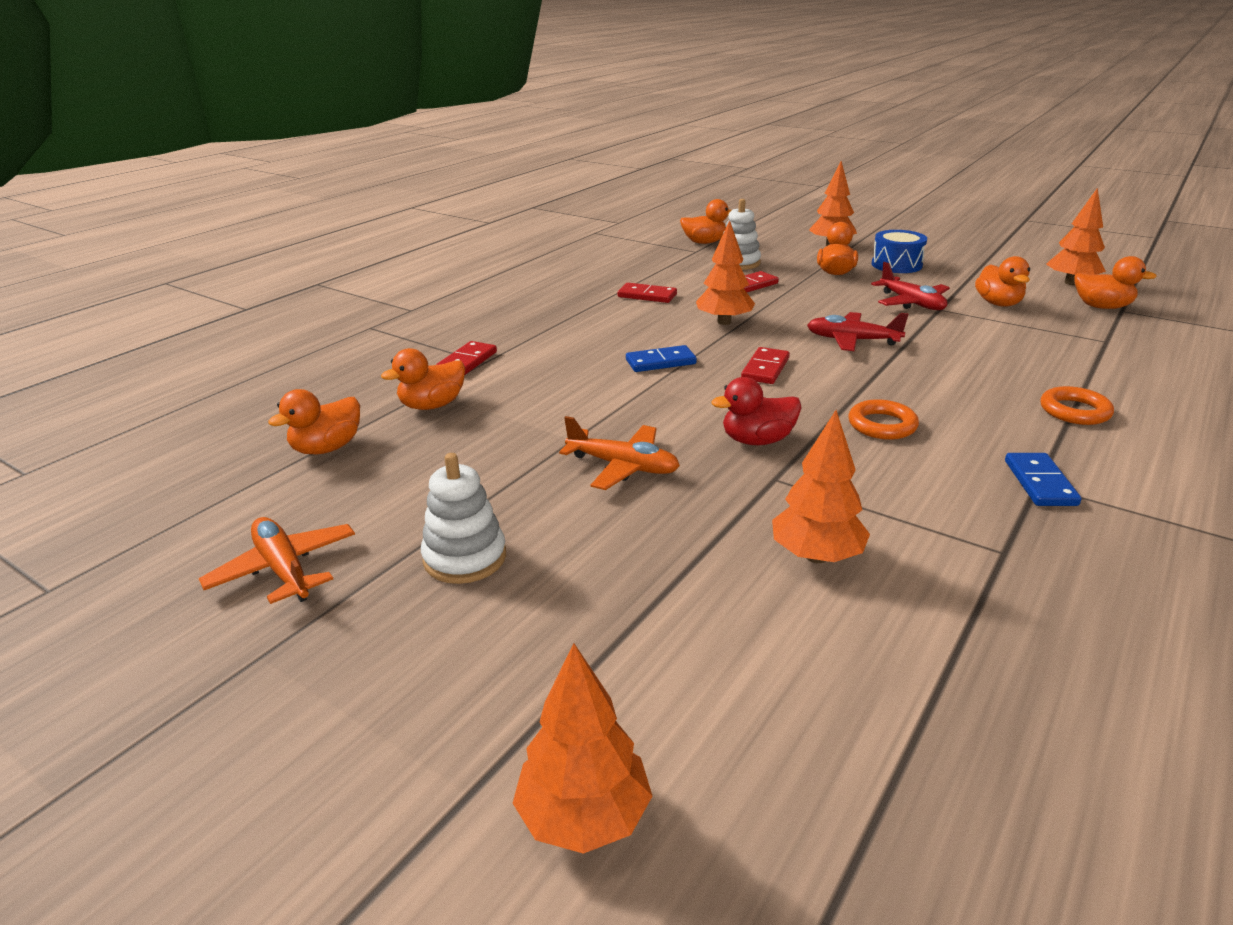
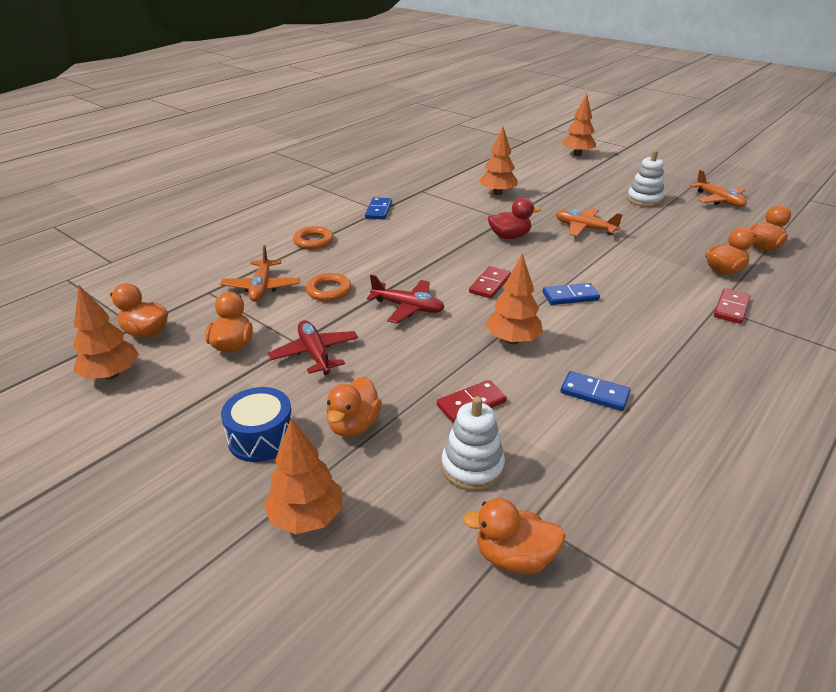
camera: 175 degrees left, 5 degrees up
(647, 295) = (594, 393): red domino -> blue domino
(882, 425) = (434, 240): orange ring -> orange ring (329, 291)
(1050, 348) = (261, 287): none -> orange plane

